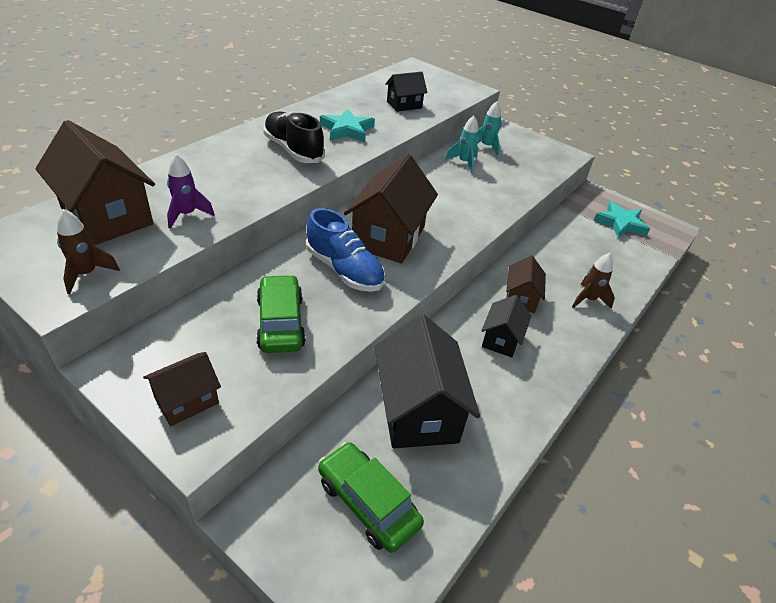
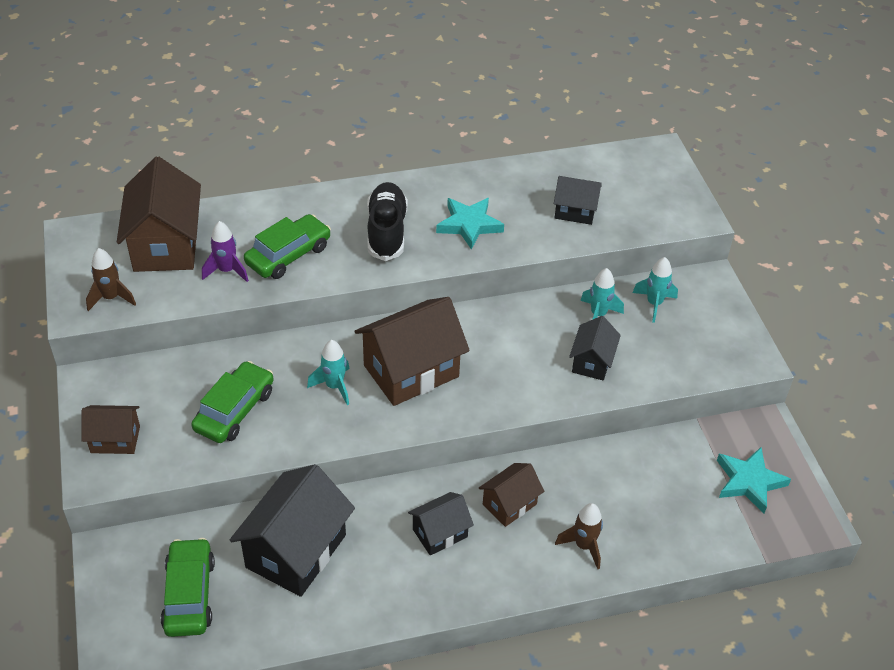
camera: 40 degrees right, 5 degrees up
(231, 187) = (288, 255): none -> green car
(344, 270) = (334, 386): blue shoe -> turquoise rocket
(491, 187) = (592, 362): none -> black house

